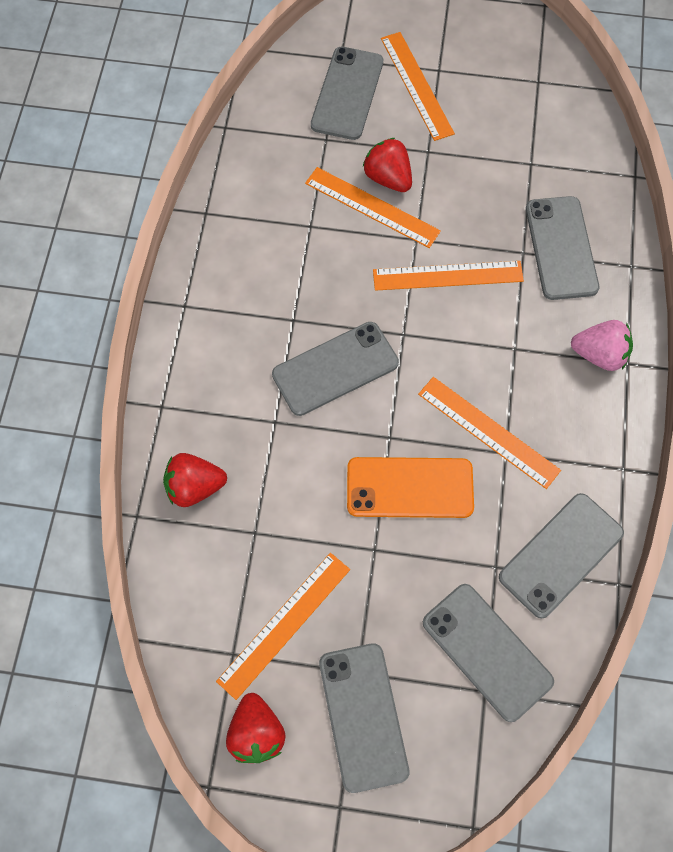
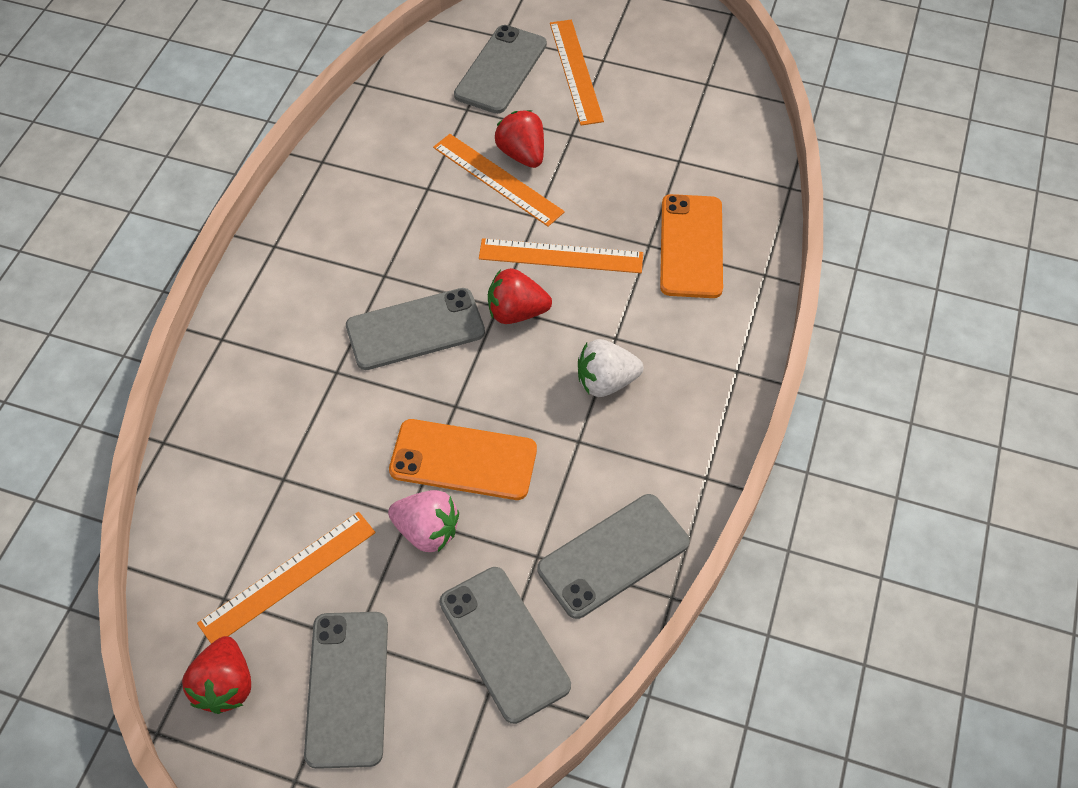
camera: 10 degrees right, 10 degrees down
(195, 487) = (232, 423): red strawberry -> red strawberry (516, 312)
(488, 431) = (564, 416): orange ruler -> none
(516, 392) = (606, 382): none -> white strawberry
(561, 248) = (691, 246): grey phone -> orange phone
(599, 355) = (707, 358): pink strawberry -> pink strawberry (427, 531)

